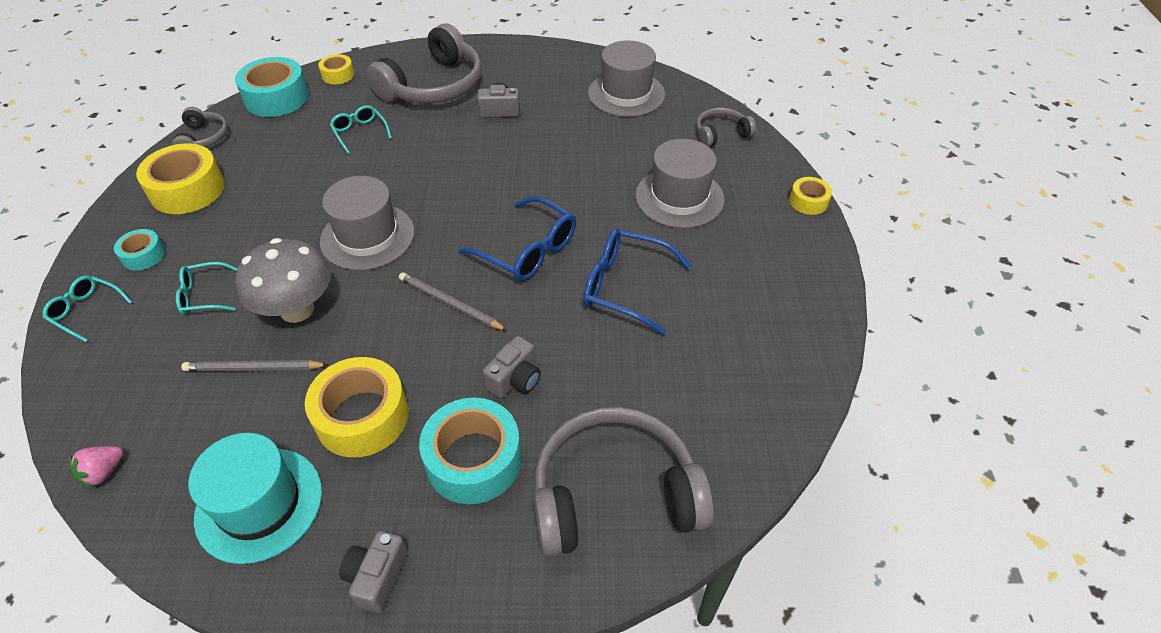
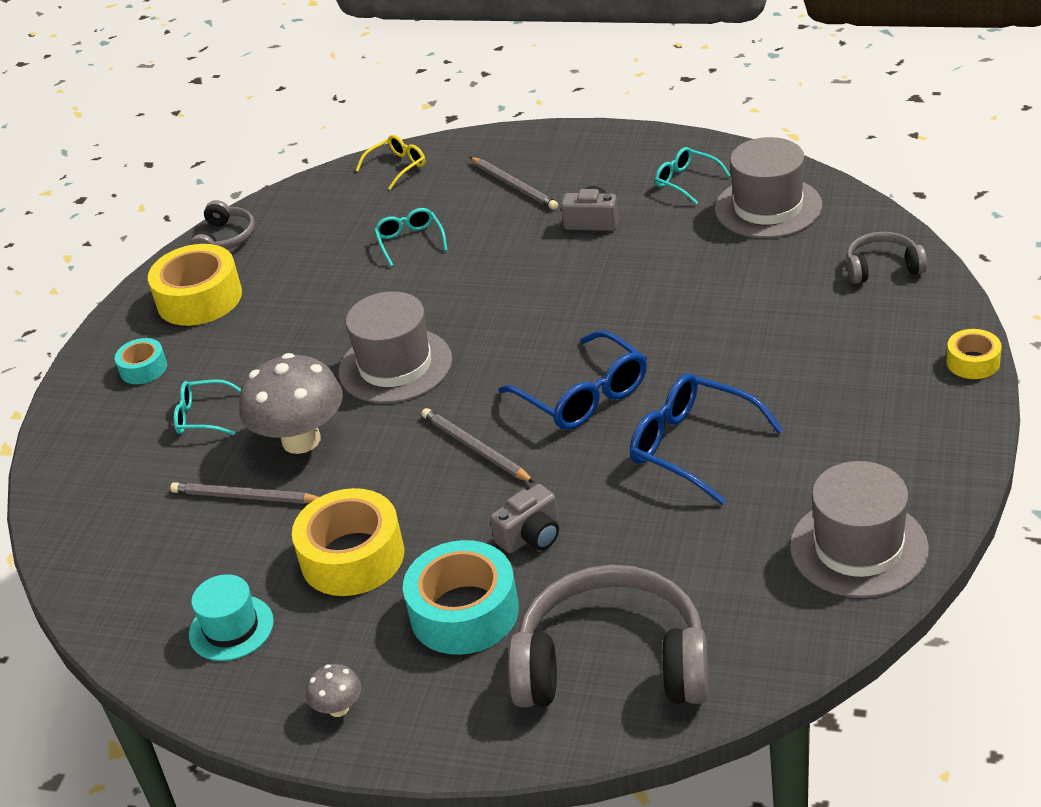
camera: 20 degrees right, 10 degrees down
(87, 311) = (79, 423): turquoise glasses -> turquoise glasses (686, 181)
(104, 472) = (82, 581): pink strawberry -> none
(259, 504) = (231, 628): turquoise hat -> turquoise hat, size x0.64
(277, 98) = (317, 193): turquoise tape -> none
(338, 75) = (397, 167): yellow tape -> yellow glasses
(377, 577) = (338, 708): grey camera -> grey mushroom
(433, 85) = (514, 186): grey headphones -> grey pencil
(679, 197) = (797, 346): grey hat -> grey hat (858, 547)

